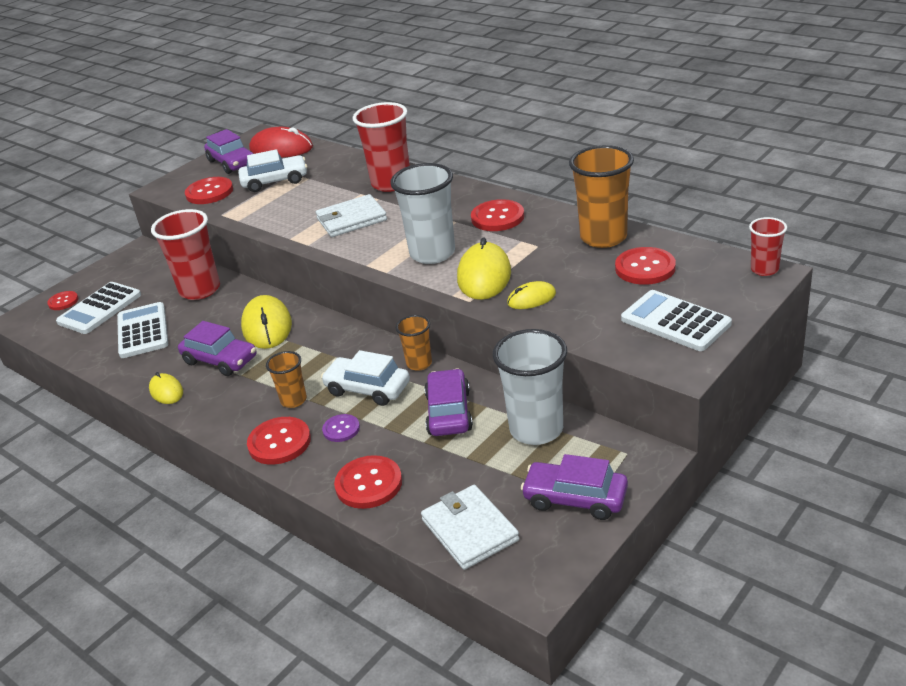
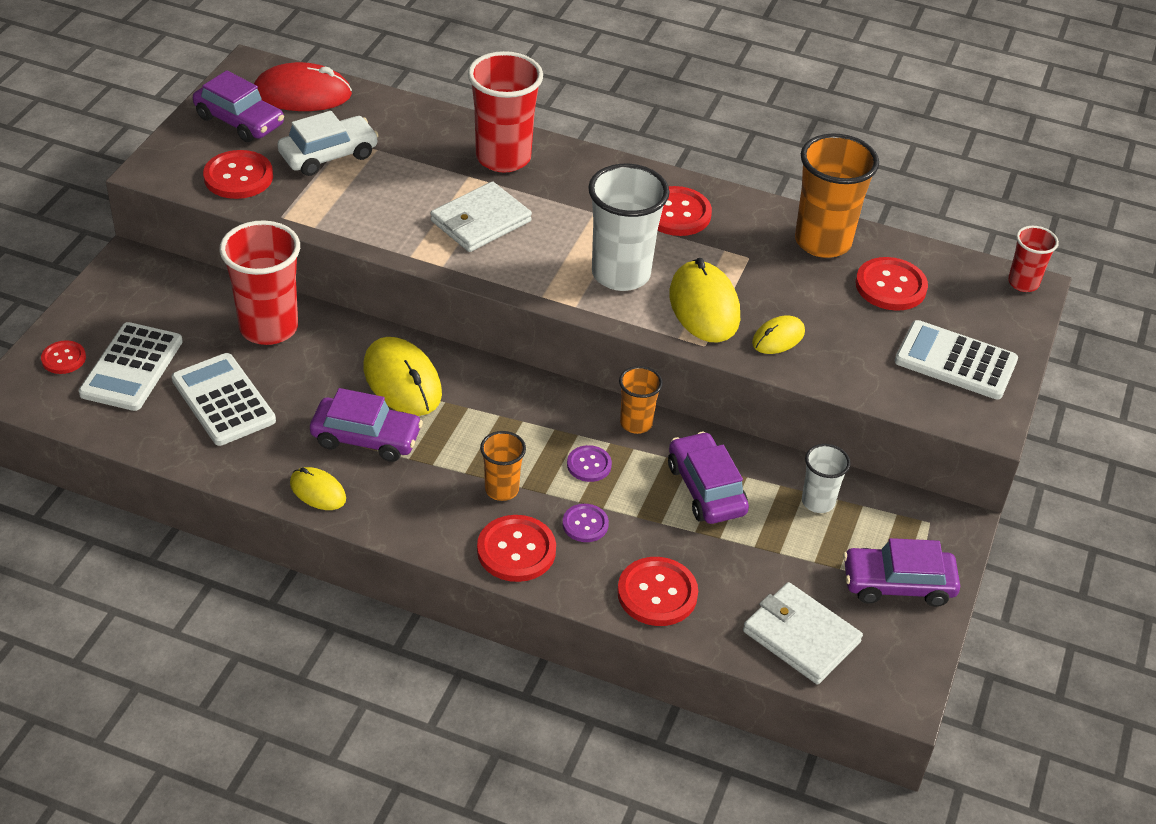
camera: 25 degrees left, 10 degrees up
(367, 389) = (589, 465): white car -> purple button
(536, 429) = (818, 502): white cup -> white cup, size x0.54

